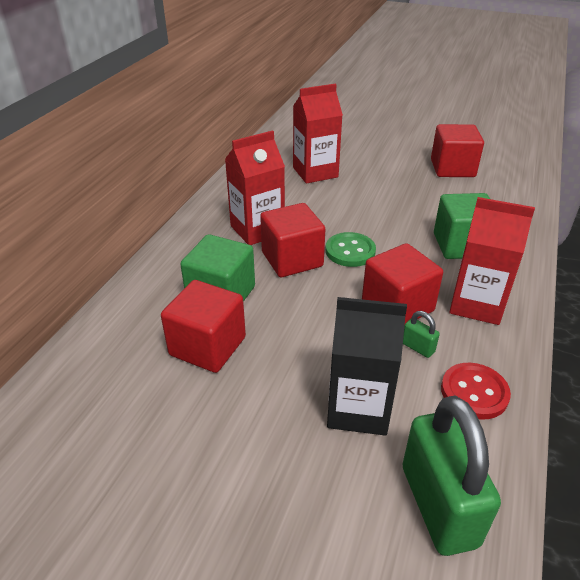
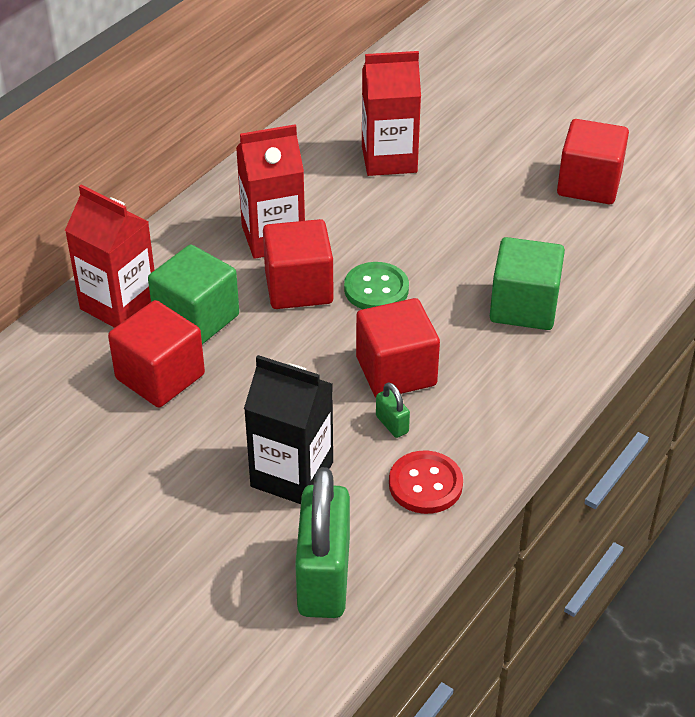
camera: 15 degrees right, 5 degrees up
(476, 304) = (493, 387): red carton -> red carton (119, 304)

